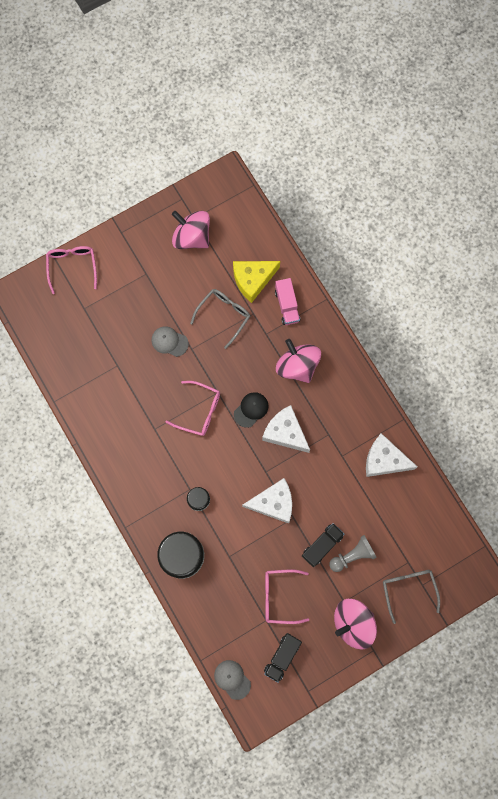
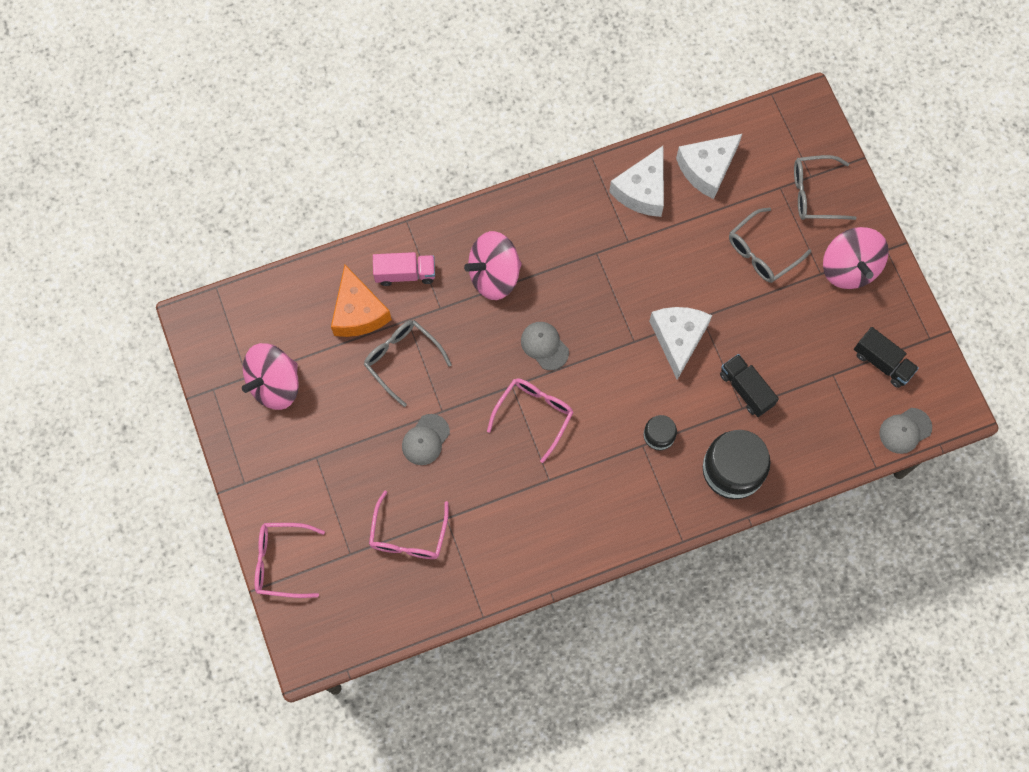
camera: 80 degrees left, 5 degrees down
(251, 409) = (544, 346): black cap -> grey cap
(252, 280) = (358, 312): yellow cheese -> orange cheese
(280, 596) = (804, 352): pink glasses -> pink glasses (408, 535)
(285, 432) = (584, 307): white cheese -> white cheese (707, 169)
(322, 545) = (744, 287): black truck -> black truck (746, 389)
(352, 555) = (762, 252): grey pawn -> grey glasses

